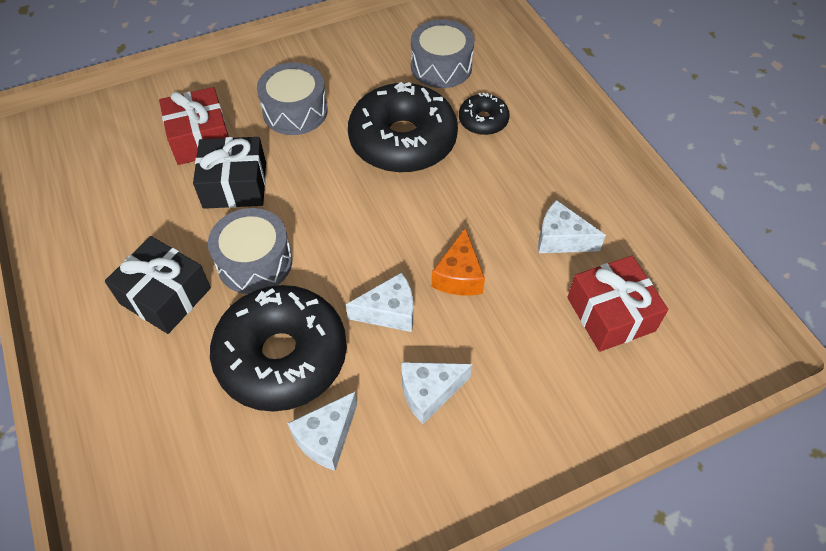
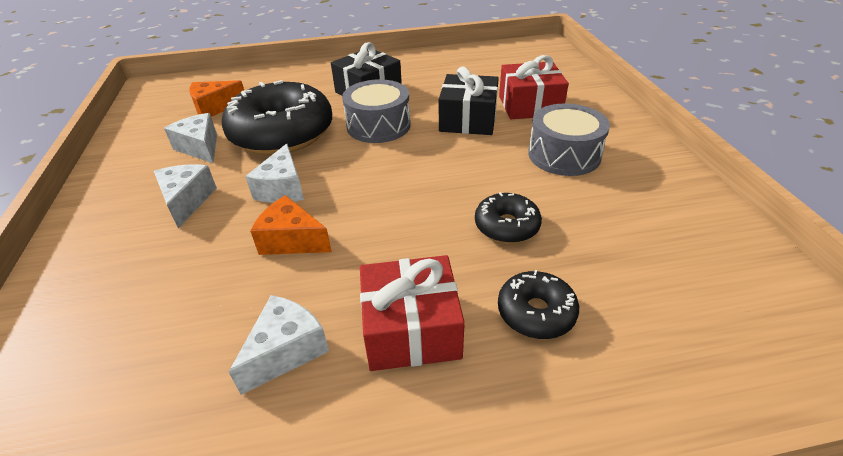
camera: 105 degrees right, 15 degrees down
(219, 477) = (215, 108): none -> orange cheese
(403, 141) = (506, 226): black donut -> black donut, size x0.48
(441, 66) = (661, 286): grey drum -> none
(610, 314) = (143, 372): red gift -> red gift (411, 329)

